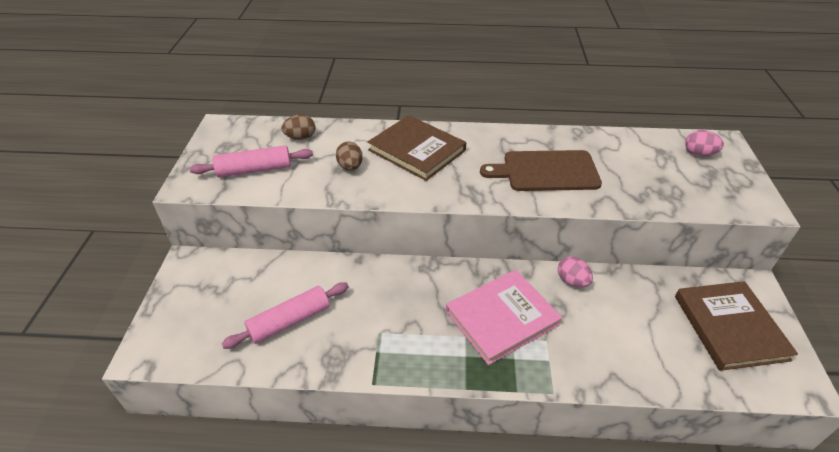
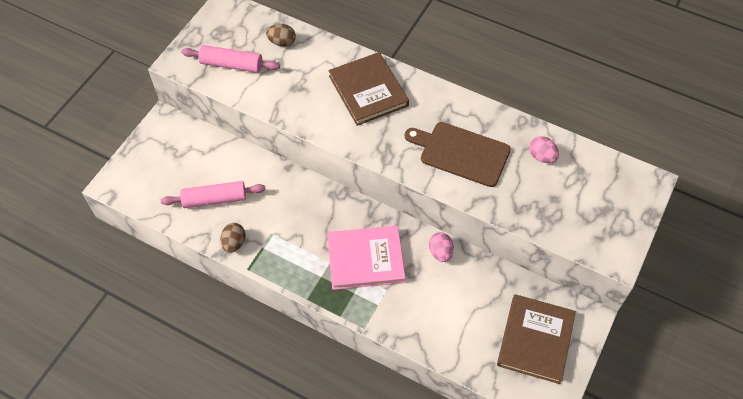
camera: 25 degrees right, 15 degrees up
(350, 167) = (305, 89): brown egg -> brown egg (234, 243)
(699, 154) = (612, 186): pink egg -> pink egg (542, 156)

